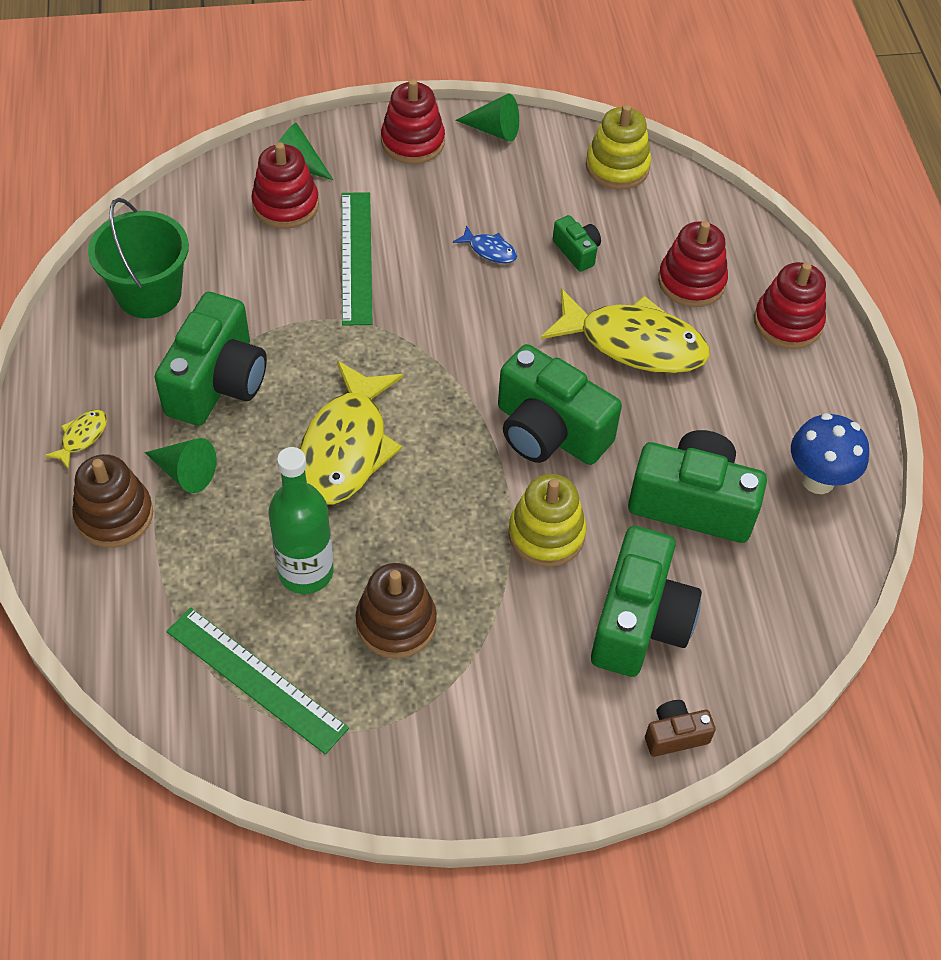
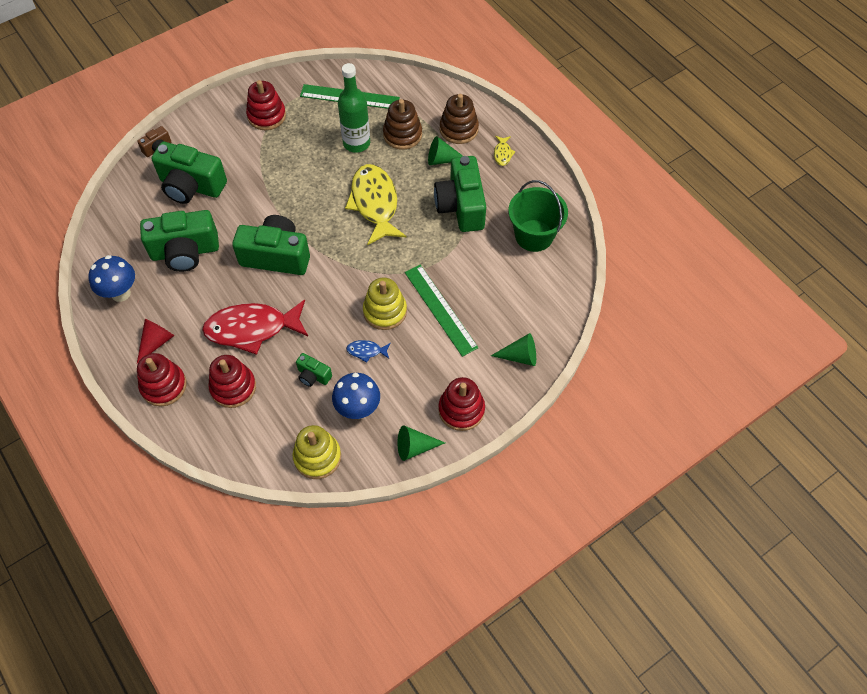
camera: 155 degrees right, 5 degrees up
(286, 205) = (505, 324): red stacking toy -> red stacking toy (266, 116)
(396, 623) = (303, 140): brown stacking toy -> brown stacking toy (402, 135)
(539, 193) = (358, 409): none -> blue mushroom
(546, 534) = (253, 205): yellow stacking toy -> yellow stacking toy (385, 311)
(634, 343) = (252, 329): yellow fish -> red fish
(640, 622) = (191, 186): green camera -> green camera turned 60 degrees counterclockwise
(781, 383) = (156, 342): none -> red cone

